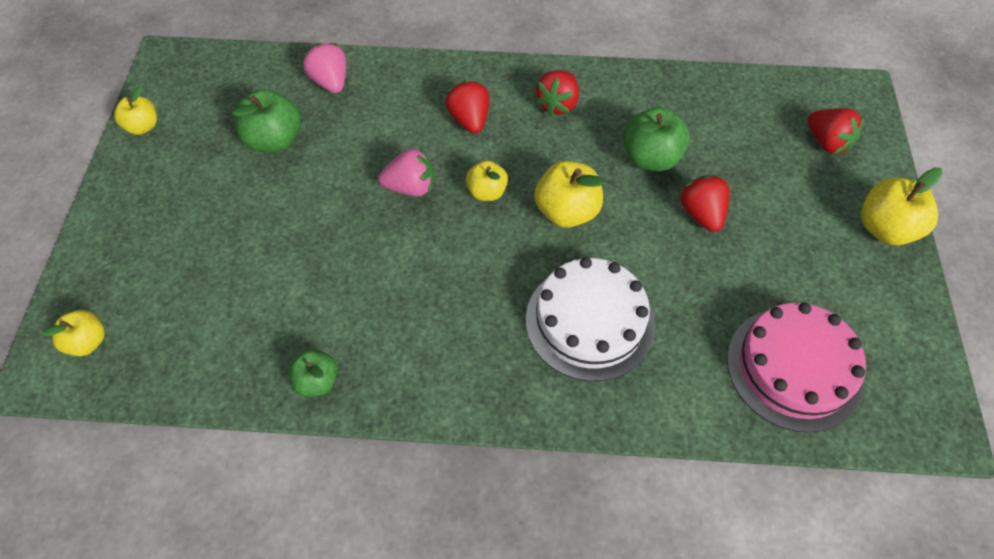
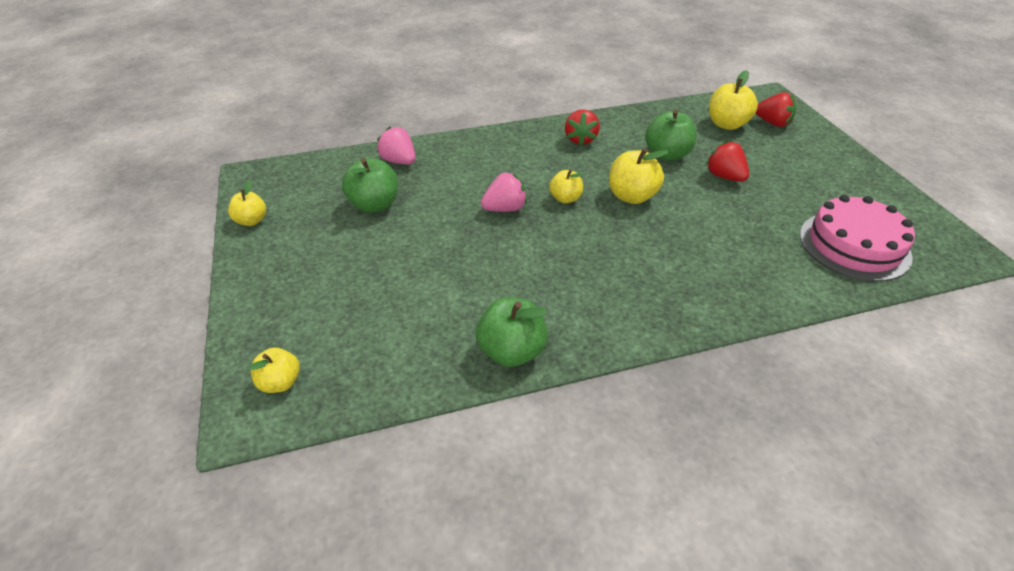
camera: 20 degrees left, 15 degrees down
(317, 381) = (511, 351): green apple -> green apple, size x1.59
(469, 120) = (522, 161): red strawberry -> none
(589, 321) = (697, 255): white cake -> none
(885, 228) = (844, 158): yellow apple -> yellow apple (727, 124)

